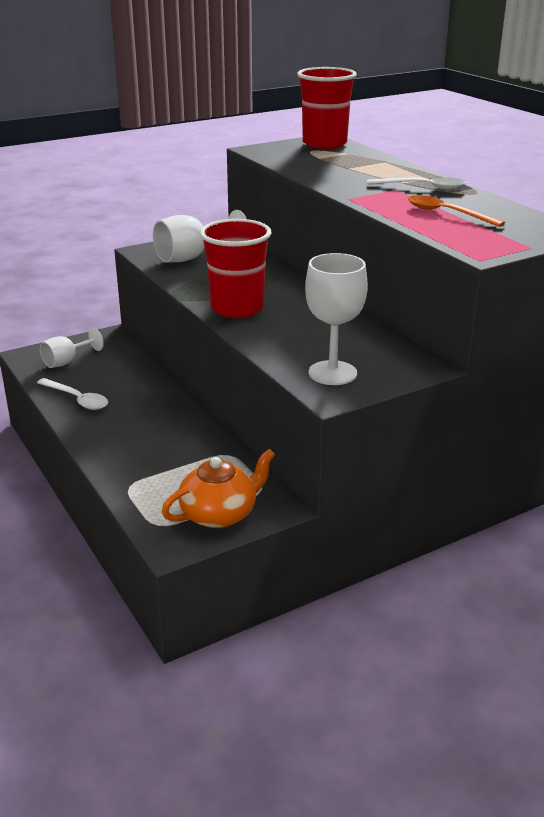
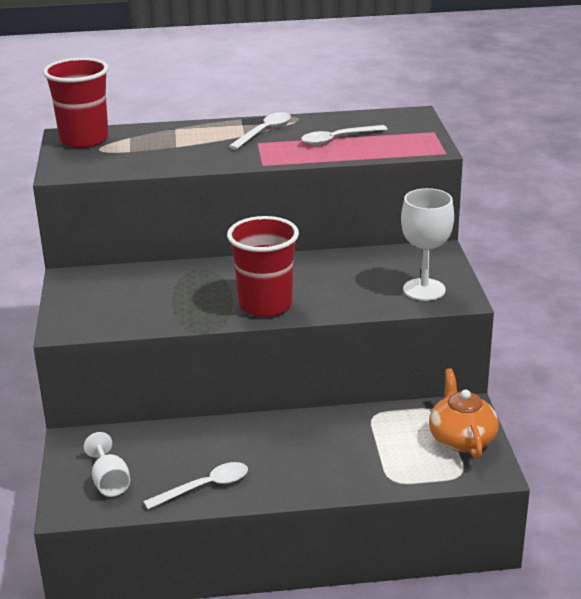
camera: 65 degrees left, 0 degrees up
(192, 257) = (113, 304): white goblet -> none
(447, 213) = (338, 139): orange spoon -> white spoon

